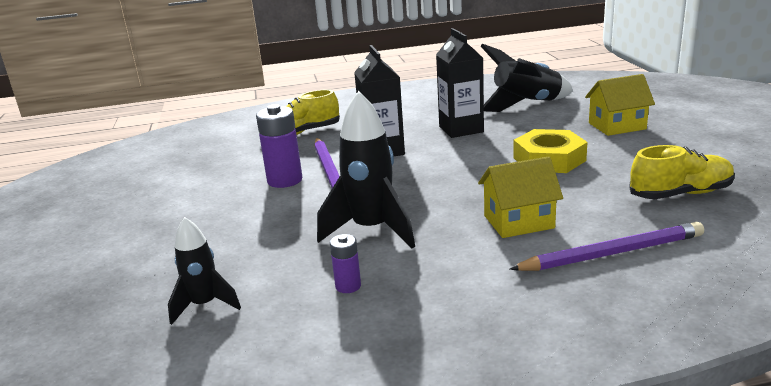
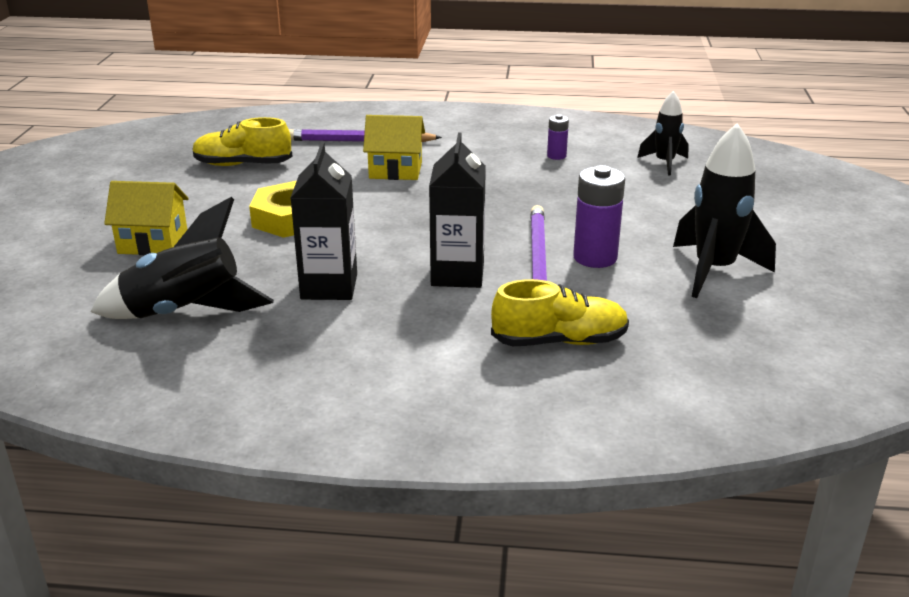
camera: 165 degrees left, 5 degrees up
(371, 230) = (521, 187): black rocket -> black rocket (714, 271)

